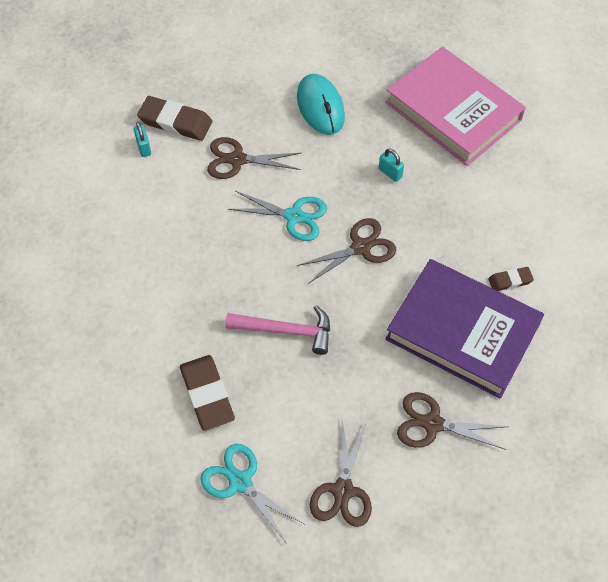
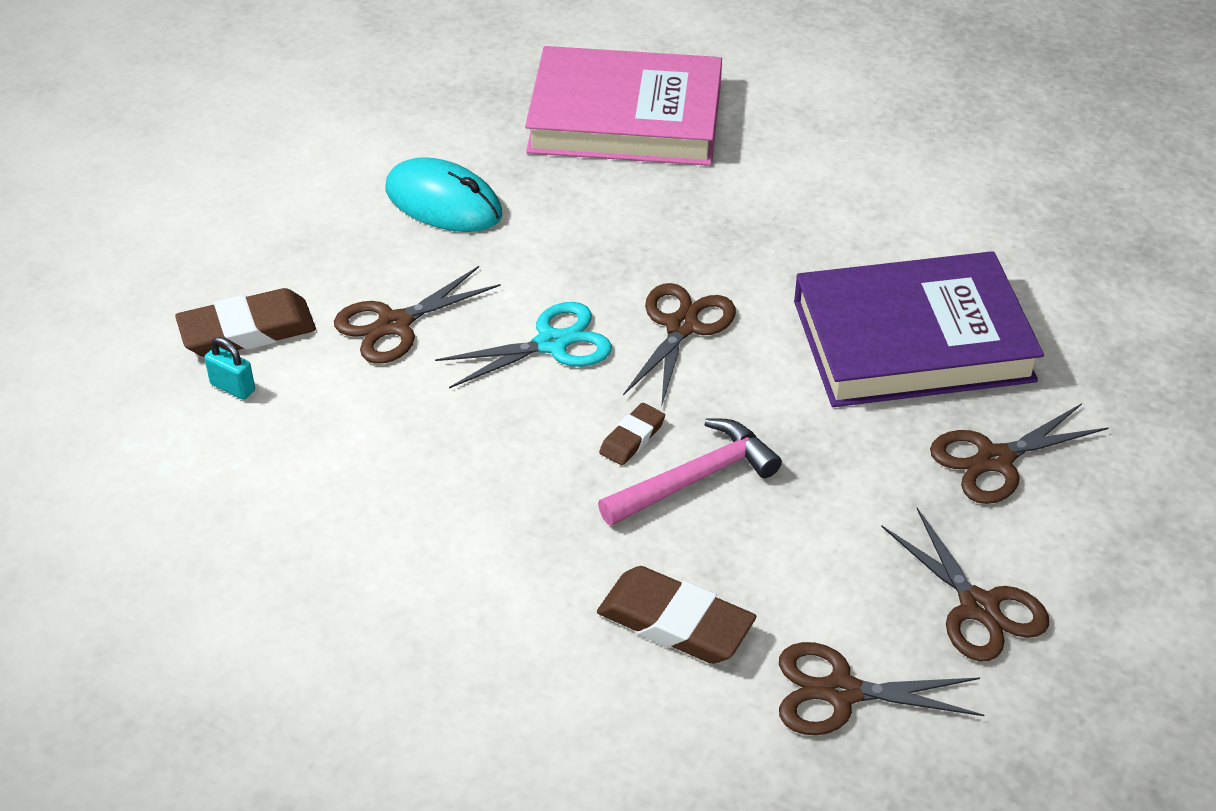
camera: 40 degrees left, 15 degrees down
(240, 482) = (841, 692): turquoise scissors -> brown scissors
(390, 173) = (623, 225): turquoise padlock -> none
(510, 281) = (903, 255): brown eraser -> brown eraser (632, 438)

